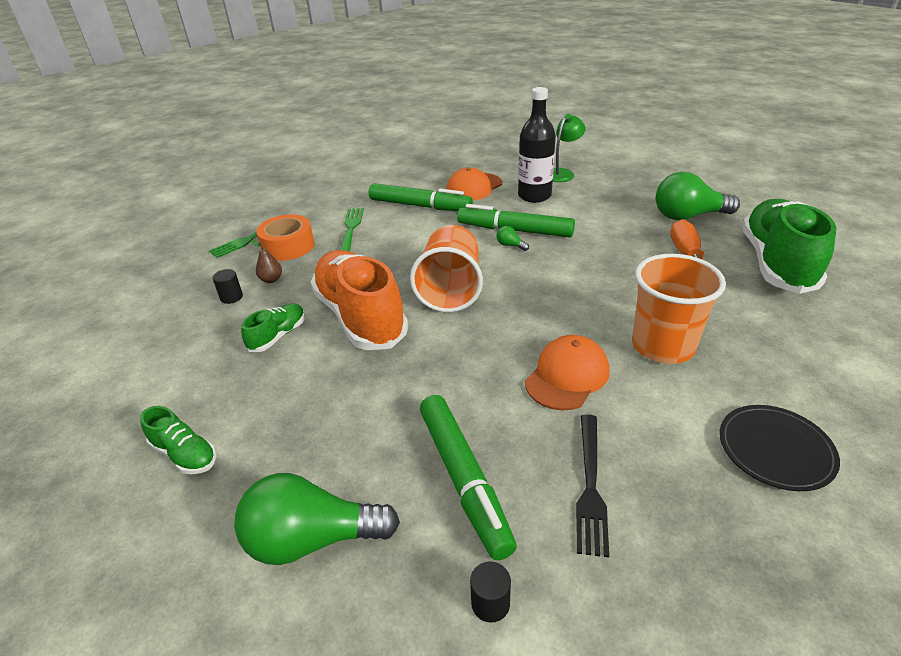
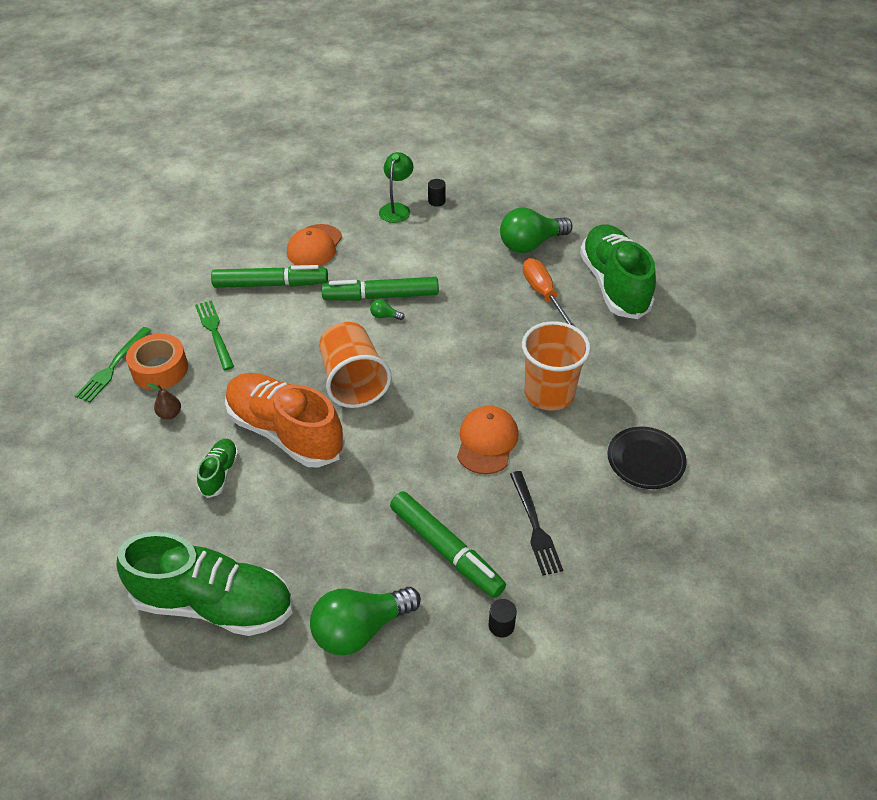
camera: 25 degrees left, 10 degrees up
(185, 454) = (214, 603): green shoe -> green shoe, size x2.19
(231, 297) = (142, 445): black cylinder -> black cylinder (436, 201)
(534, 196) = (381, 246): black bottle -> none

